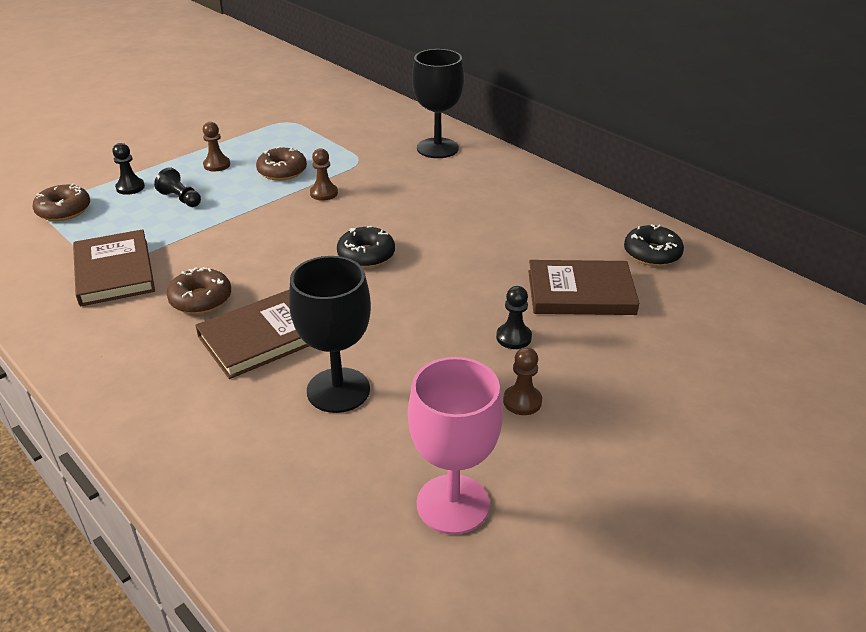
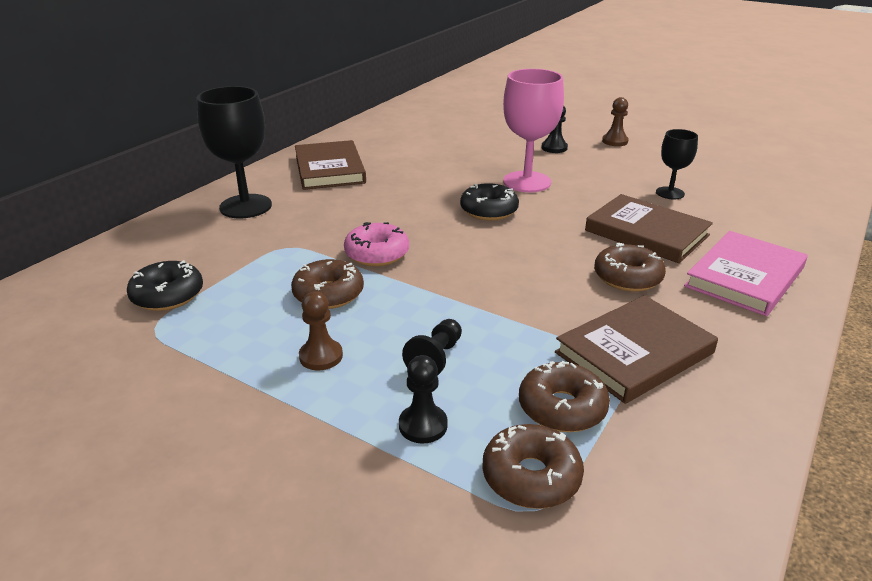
camera: 105 degrees left, 5 degrees down
(97, 231) = (562, 408): none -> brown donut
(145, 368) = (744, 277): none -> pink book
(324, 193) = (377, 254): brown pawn -> pink donut
(338, 390) = (670, 193): black goblet -> black goblet, size x0.56
(453, 504) = (716, 150): pink goblet -> pink goblet (527, 182)
(580, 292) = (483, 133): brown book -> brown book (329, 169)
(652, 254) = (418, 117): black donut -> black donut (168, 295)

